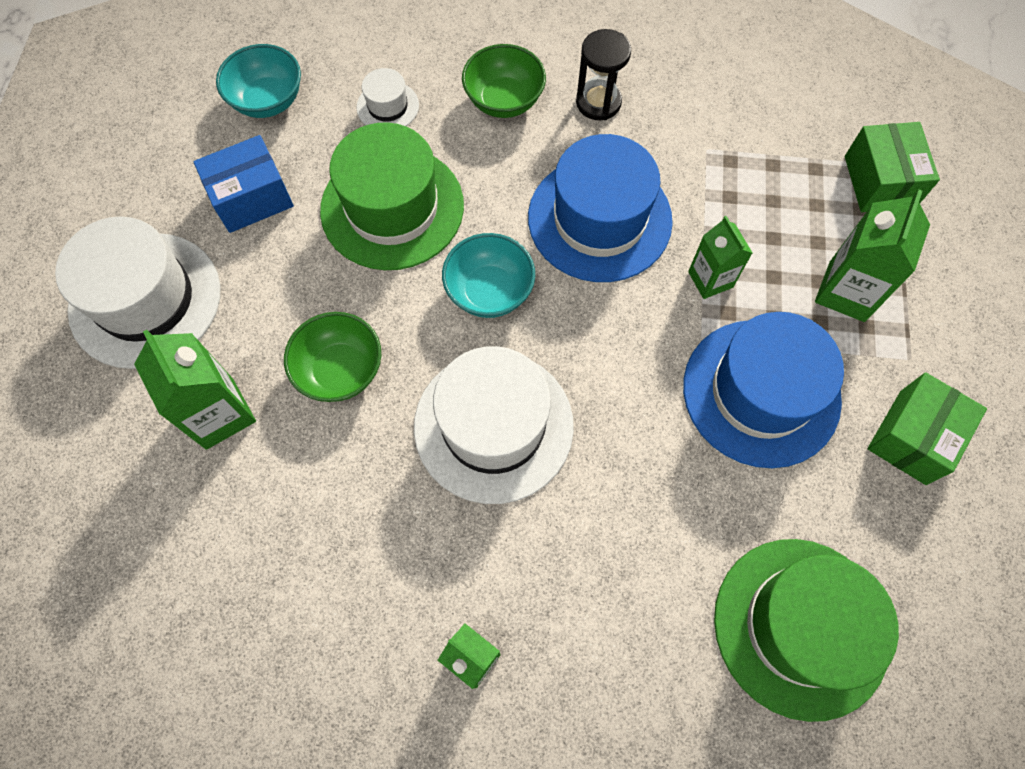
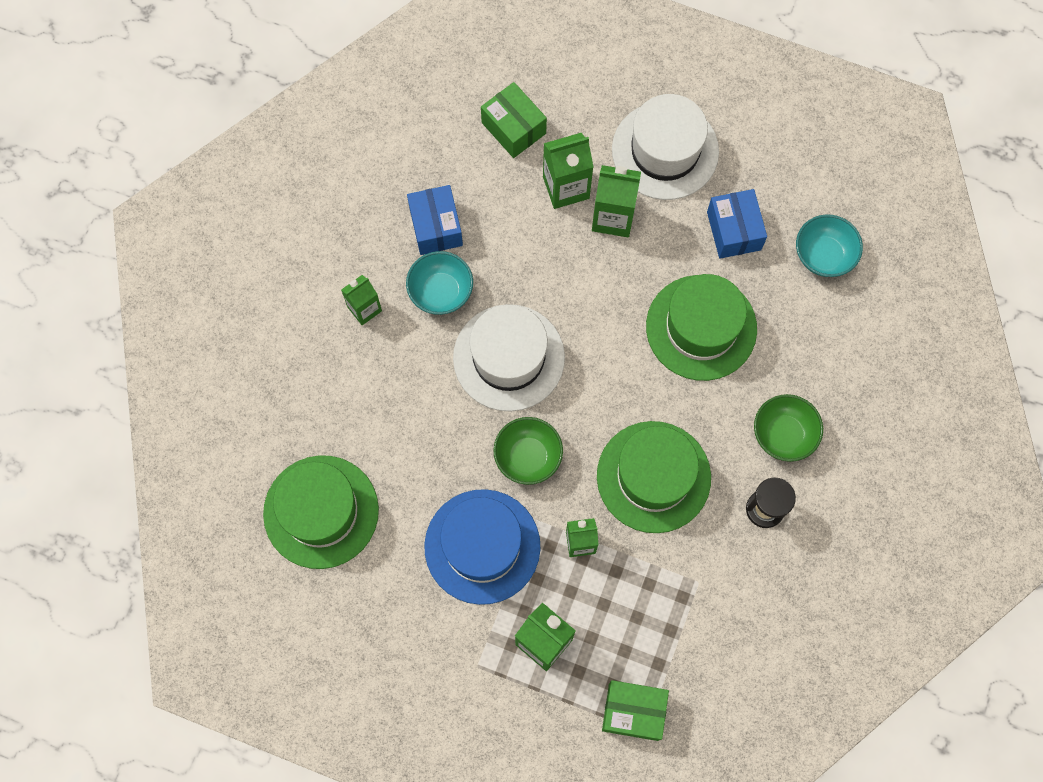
camera: 105 degrees right, 5 degrees up
(256, 342) = (613, 217): none -> green carton
(314, 585) = (436, 227): none -> blue box
(340, 370) = (577, 267): green bowl -> green bowl (528, 457)
(387, 106) = (798, 343): white hat -> none
(489, 291) = (612, 380): turquoise bowl -> turquoise bowl (441, 292)
(599, 219) = (653, 477): blue hat -> green hat
(912, 437) = (420, 640): green box -> green box (513, 128)

